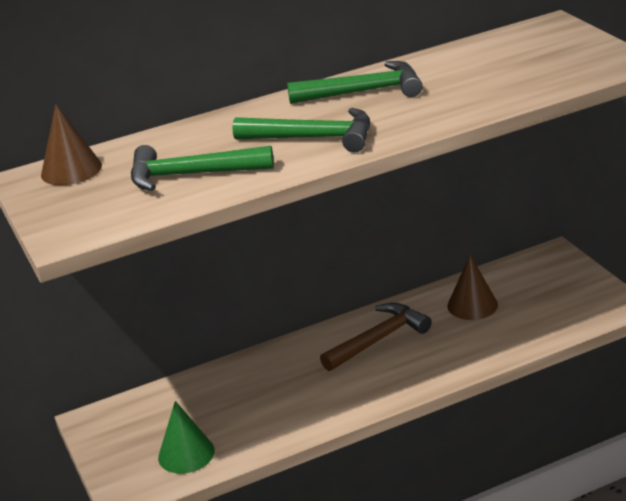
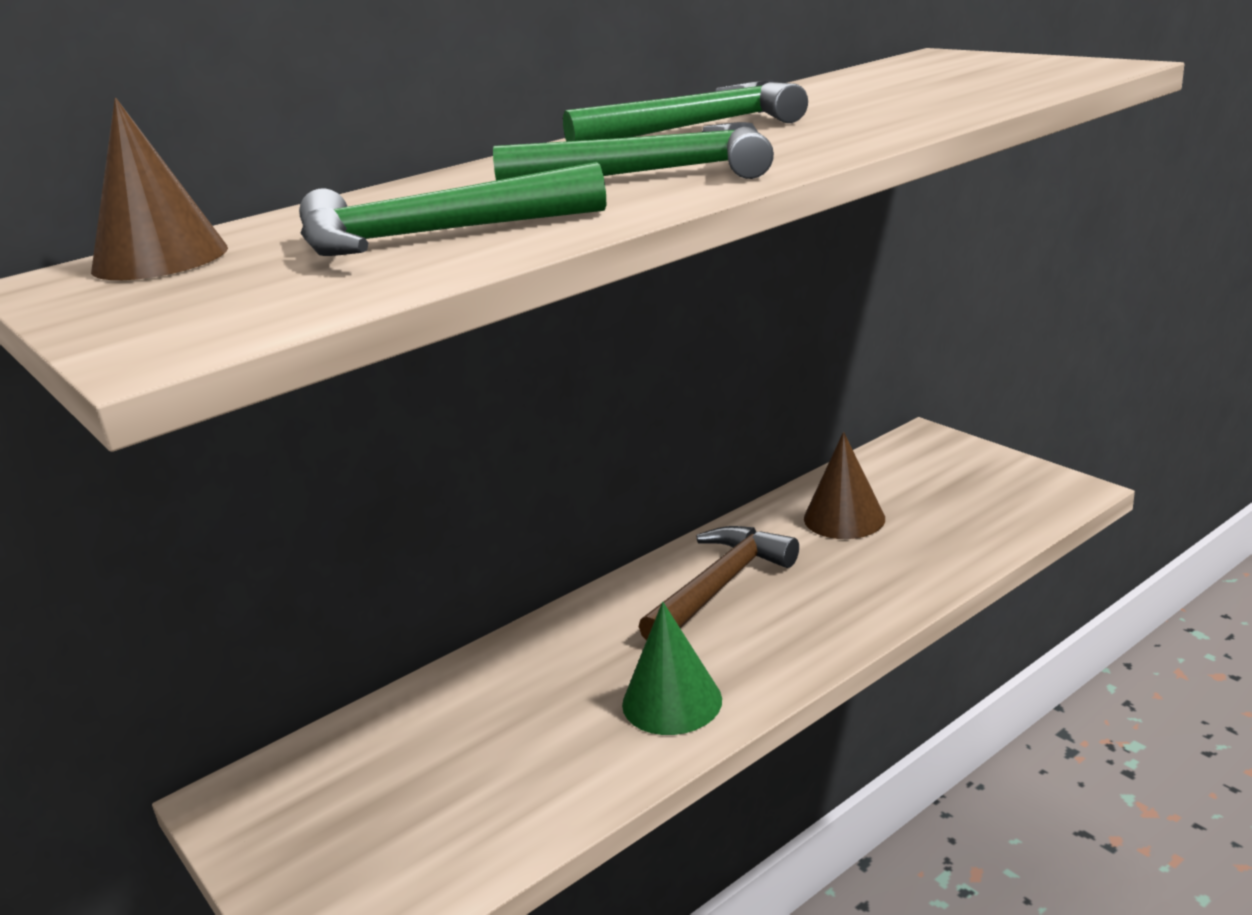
camera: 15 degrees left, 5 degrees down
(186, 454) = (441, 838): green cone -> green cone (672, 701)

